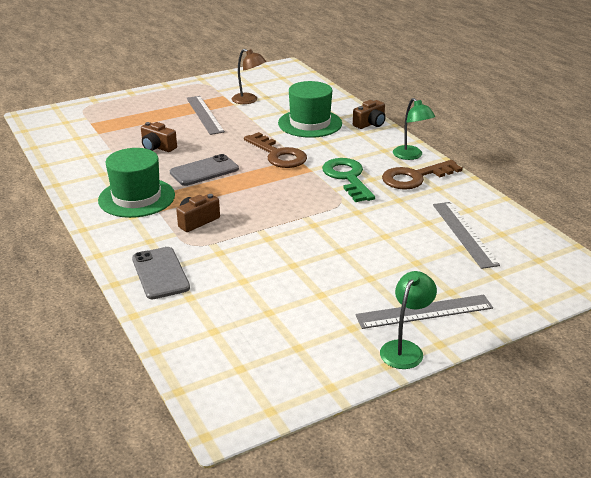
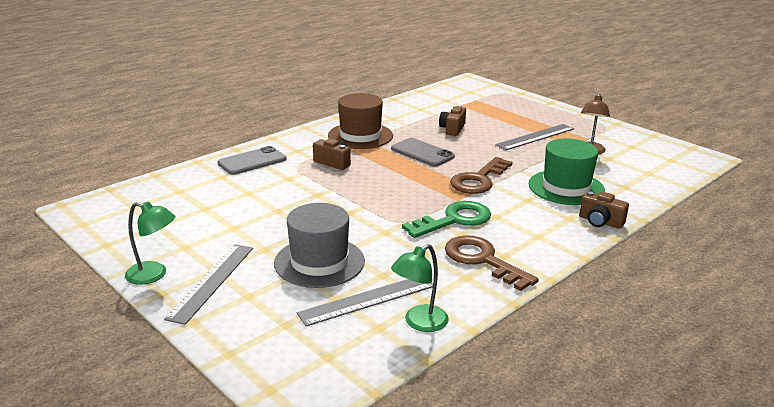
camera: 75 degrees right, 5 degrees down
(136, 198) = (360, 136): green hat -> brown hat
(401, 250) = (319, 262): none -> grey hat
(411, 156) = (536, 254): green lamp -> green lamp (419, 323)
(424, 311) = (212, 281): grey ruler -> grey ruler turned 45 degrees clockwise

